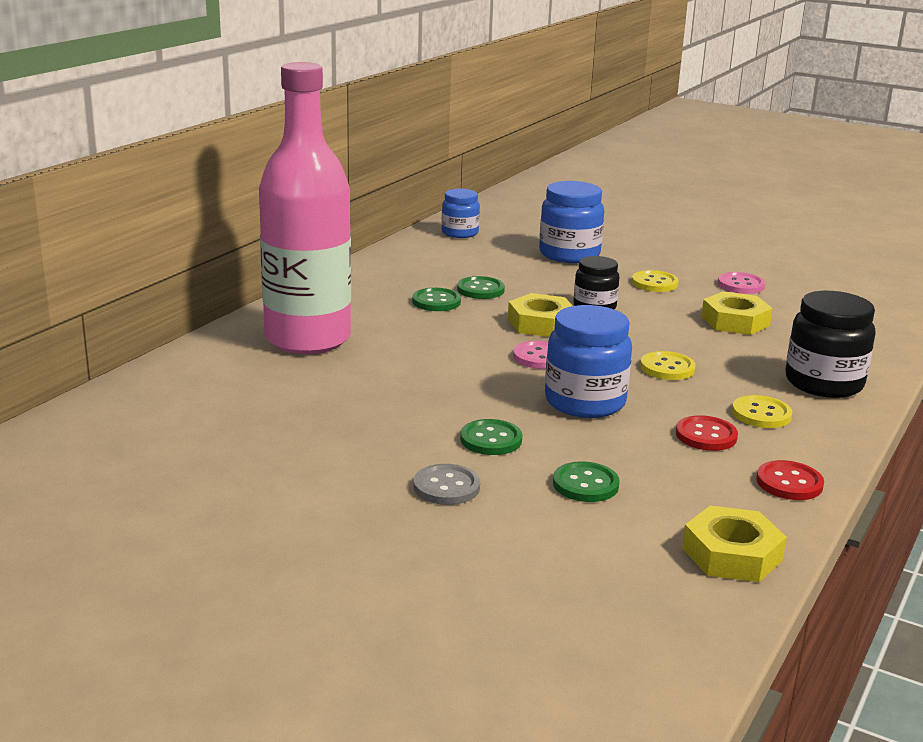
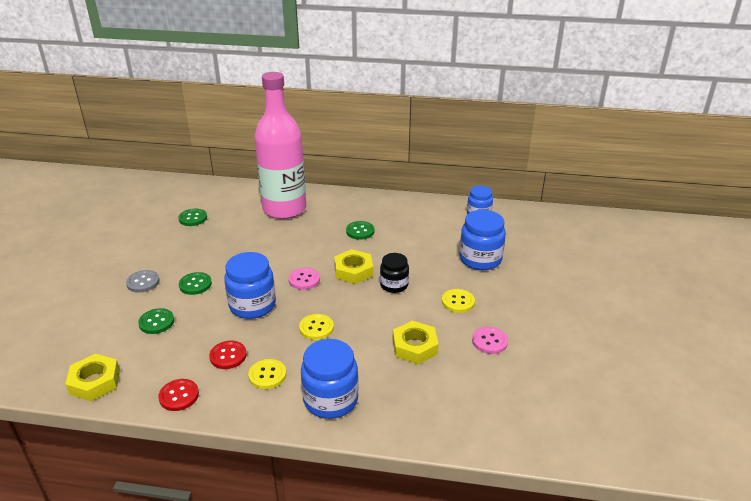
camera: 70 degrees right, 10 degrees up
(480, 290) = (389, 241): green button -> green button (193, 218)
(823, 383) = (330, 400): black jar -> blue jar

